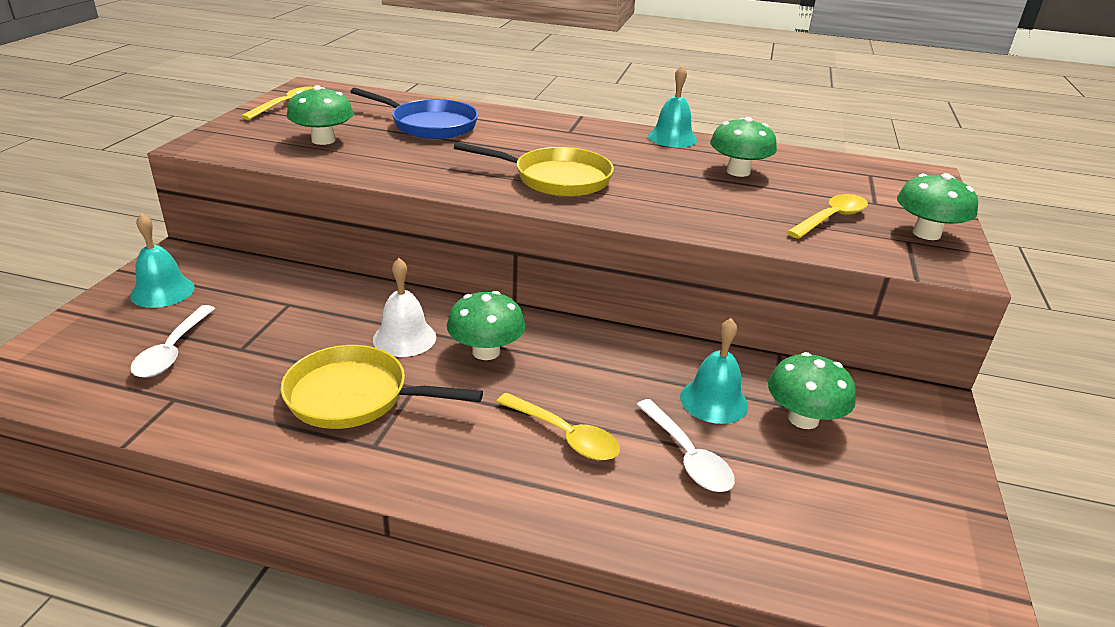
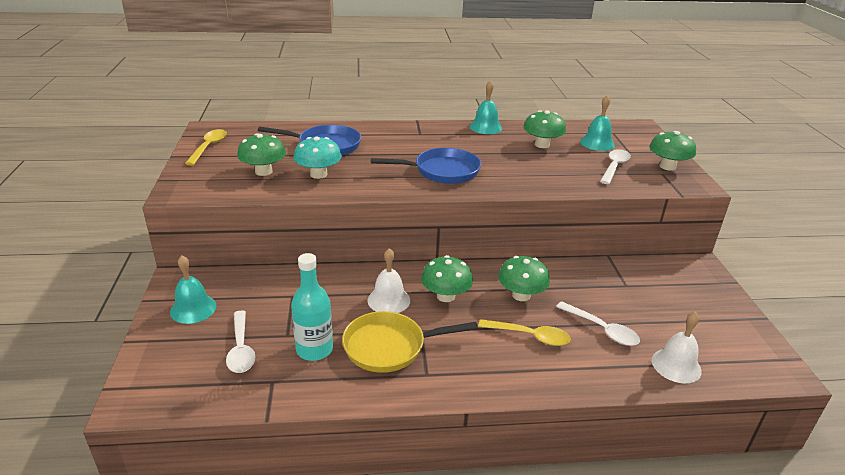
camera: 20 degrees left, 0 degrees up
(257, 375) = (314, 349): none -> turquoise bottle
(387, 154) = (318, 174): none -> turquoise mushroom
(556, 179) = (442, 171): yellow pan -> blue pan
(714, 401) = (593, 293): turquoise bell -> turquoise bell (597, 143)
(775, 544) = (676, 365): none -> white bell
(803, 418) = (644, 291): green mushroom -> green mushroom (521, 295)
(831, 218) = (614, 167): yellow spoon -> white spoon

